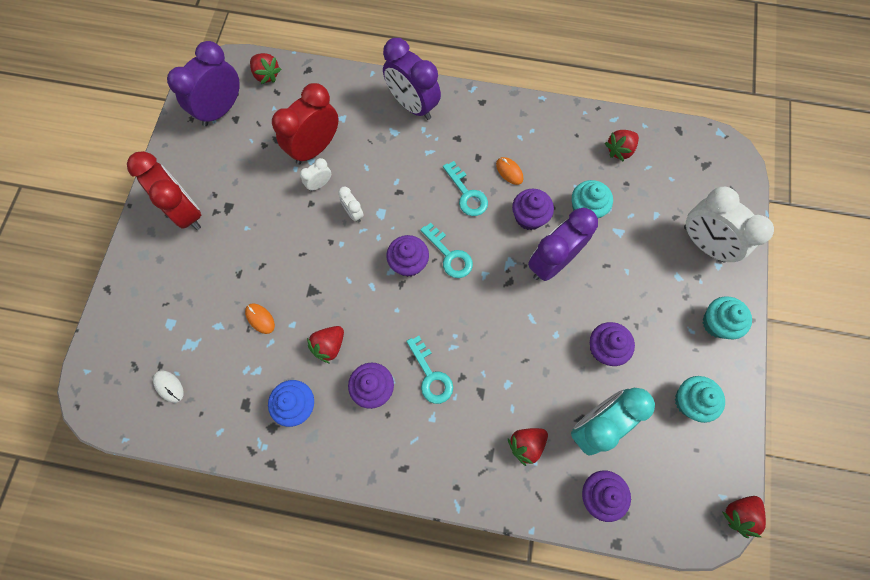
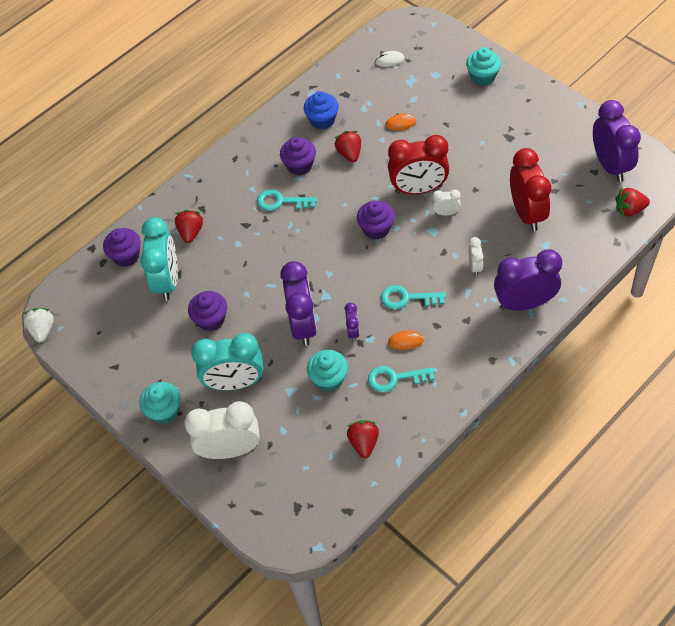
camera: 130 degrees right, 15 degrees down
(186, 211) = (523, 111): red clock -> red clock (418, 189)
(319, 184) = (489, 202): white clock -> white clock (475, 266)
(449, 255) = (362, 258): turquoise key -> turquoise key (395, 378)
(529, 217) = (353, 331): purple cupcake -> purple clock
(647, 281) = (235, 383): none -> turquoise clock
(690, 401) = (130, 350): turquoise cupcake -> turquoise cupcake (482, 76)
(738, 513) = (43, 330): red strawberry -> white strawberry

